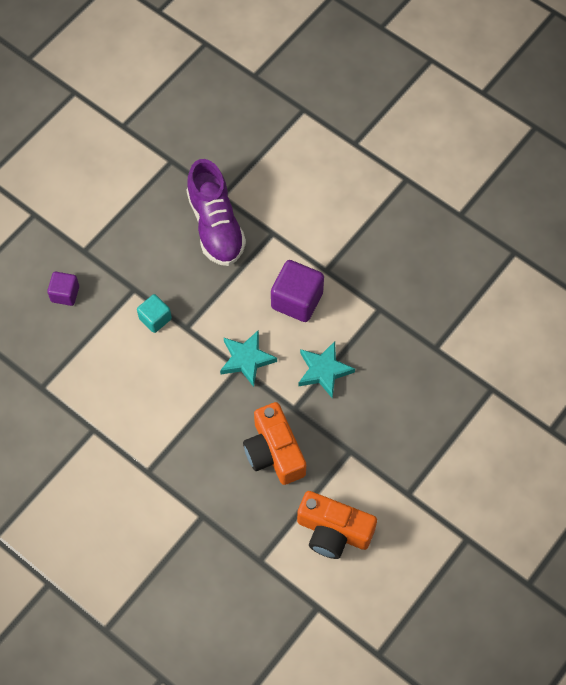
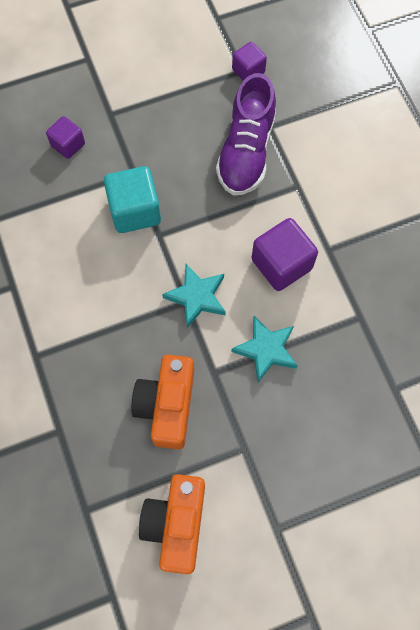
camera: 30 degrees right, 5 degrees up
(155, 318) = (135, 211): turquoise cube -> turquoise cube, size x1.68
(177, 158) = (248, 71): none -> purple cube
(333, 531) = (176, 524): orange camera -> orange camera turned 45 degrees clockwise

